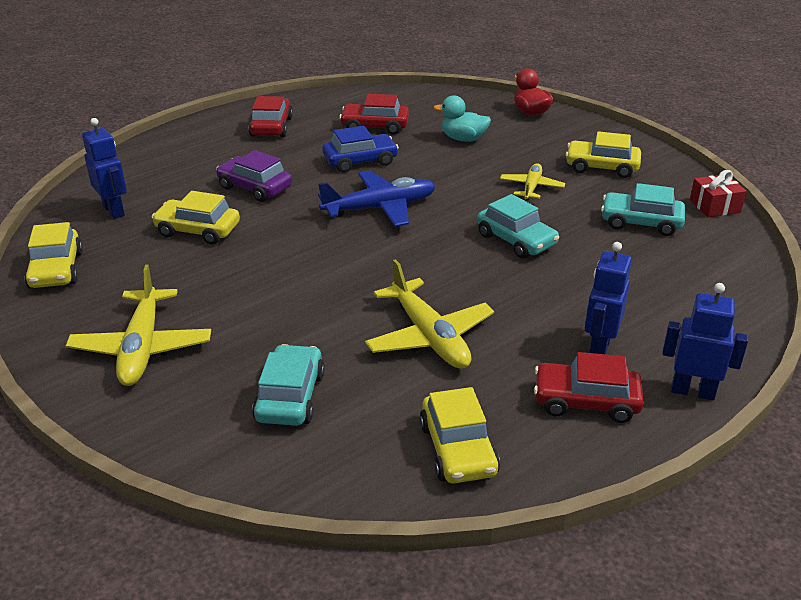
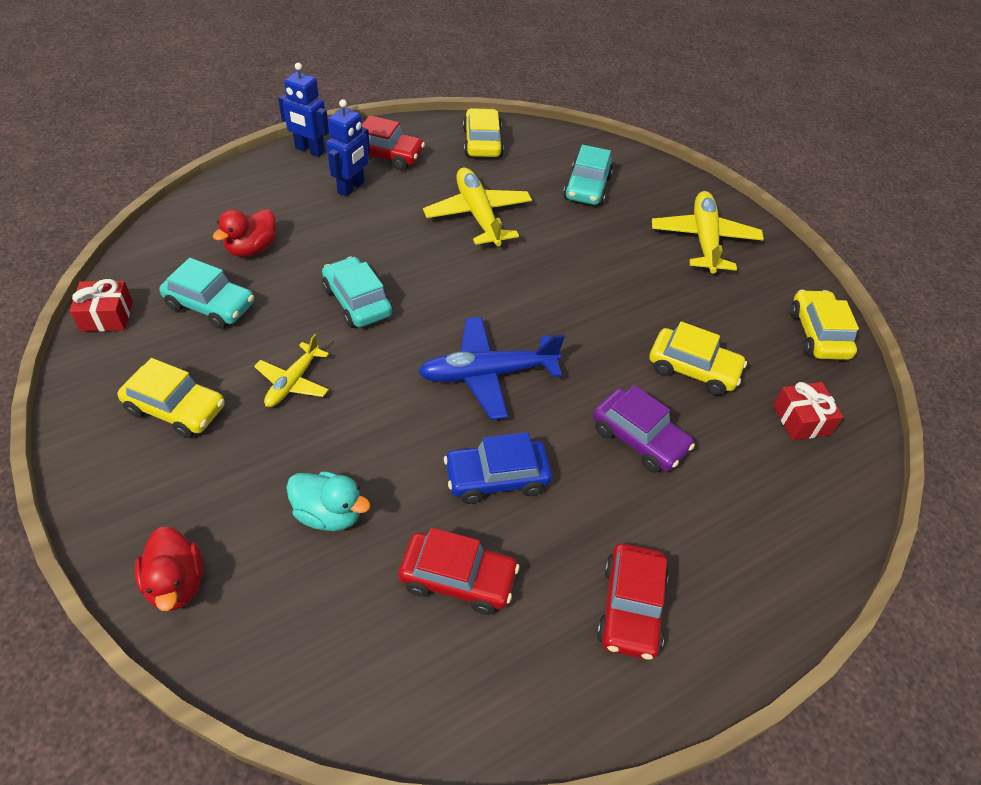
camera: 175 degrees left, 15 degrees up
(114, 210) = (801, 420): blue robot -> red gift
(649, 268) = (252, 249): none -> red duck

